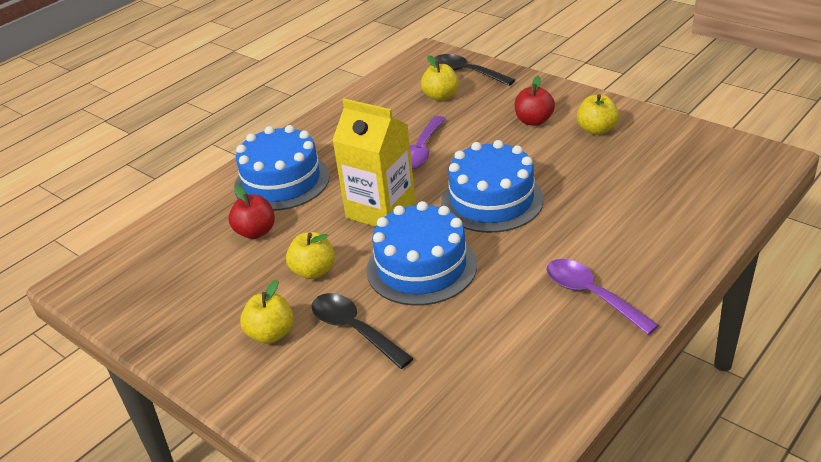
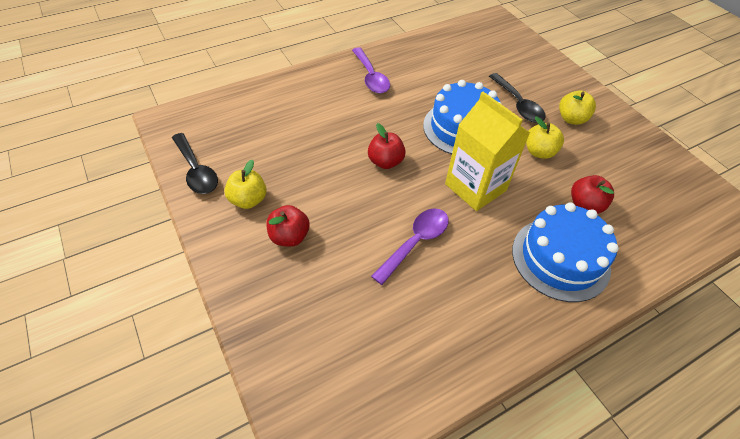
camera: 165 degrees left, 15 degrees up
(441, 96) = (353, 327): yellow apple -> none
(467, 72) = (295, 365): black spoon -> black spoon (196, 170)
(492, 200) = (385, 162): blue cake -> red apple

